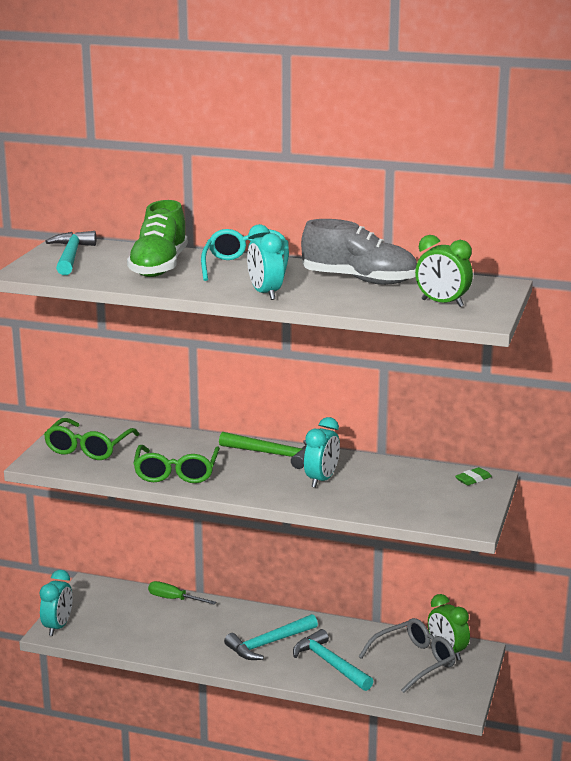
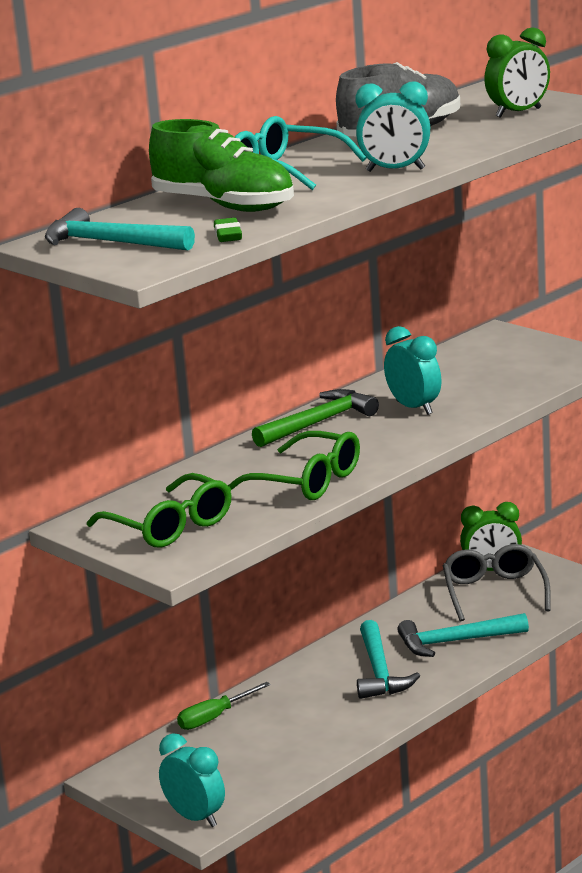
camera: 60 degrees left, 0 degrees up
(473, 479) = (491, 339): green eraser -> green eraser (228, 235)

